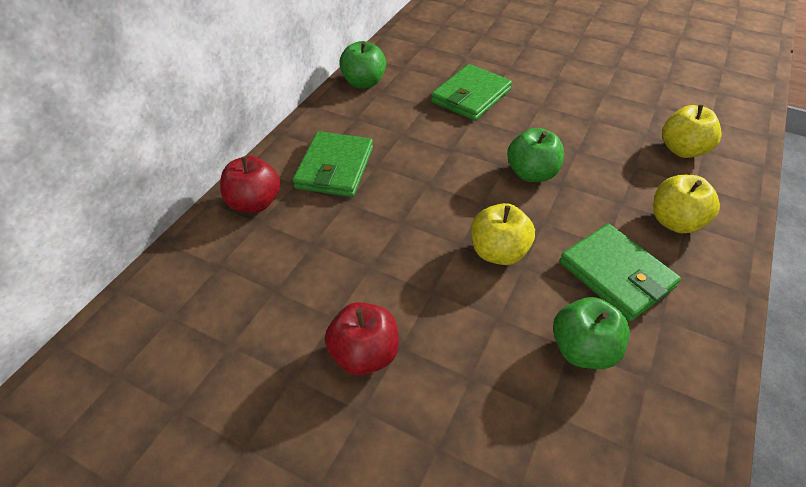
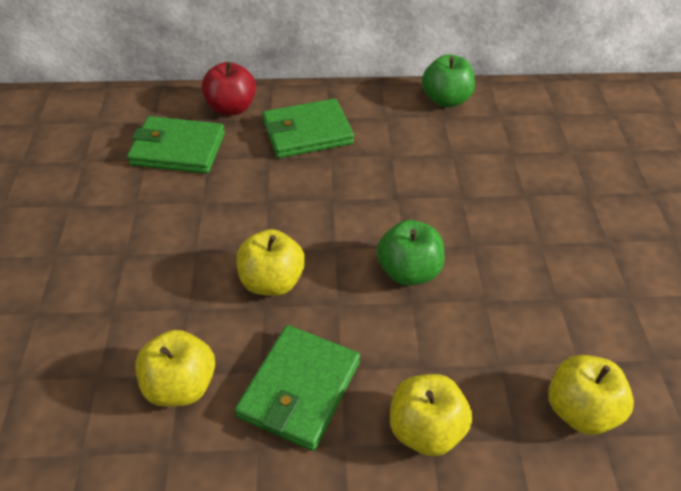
camera: 60 degrees right, 0 degrees up
(364, 354) = (107, 235): red apple -> none
(471, 96) = (500, 181): green wallet -> green wallet (178, 149)
(583, 350) = (181, 385): green apple -> yellow apple

